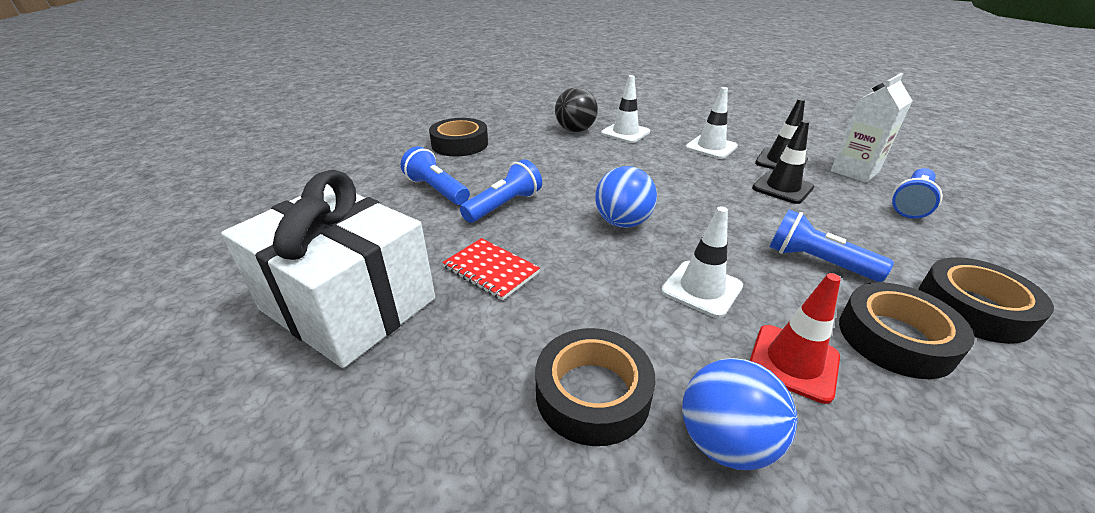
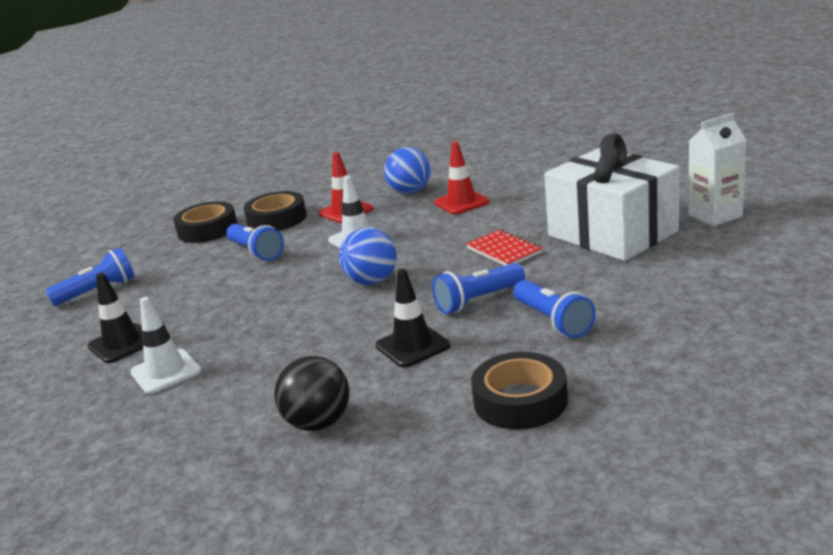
camera: 160 degrees left, 10 degrees down
(592, 393) = (461, 202): black tape -> red traffic cone
(625, 133) = (245, 411): white traffic cone -> none
(782, 188) = (179, 310): black traffic cone -> black traffic cone (412, 346)
(854, 171) = (74, 326): white carton -> white carton (715, 215)

